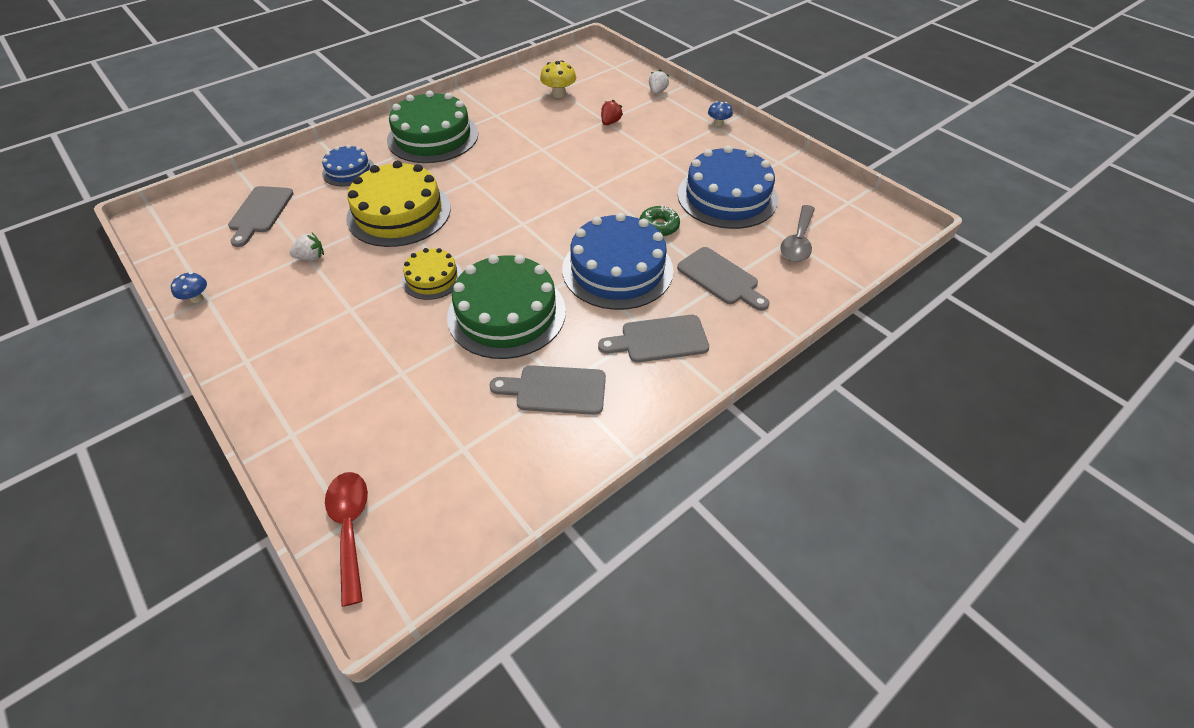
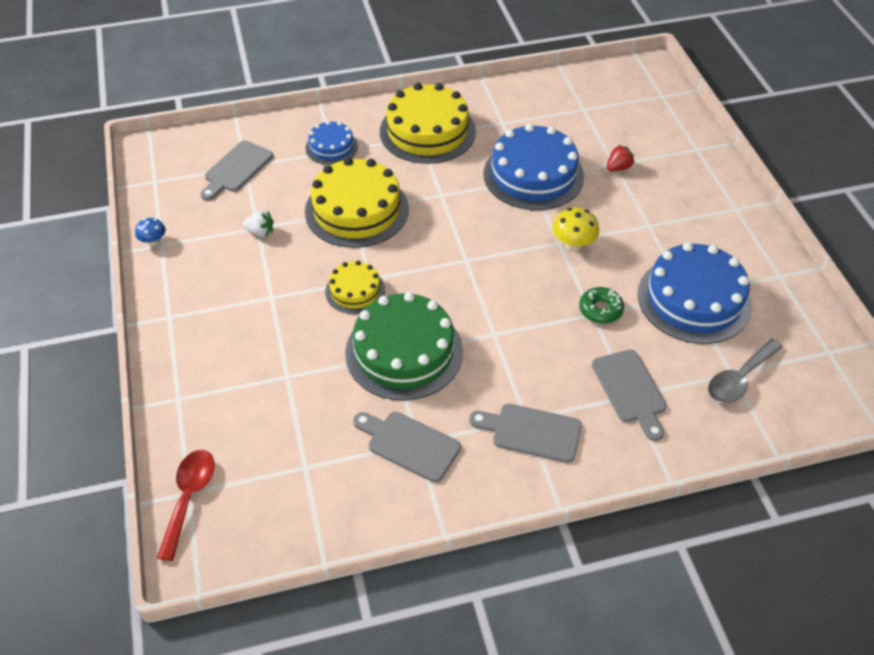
camera: 25 degrees right, 0 degrees up
(433, 137) = (427, 131): green cake -> yellow cake
(559, 94) = (581, 115): yellow mushroom -> yellow mushroom (573, 244)
(617, 269) = (532, 343): blue cake -> blue cake (533, 175)
(657, 92) = (693, 143): white strawberry -> none
(718, 123) = (739, 205): blue mushroom -> none

